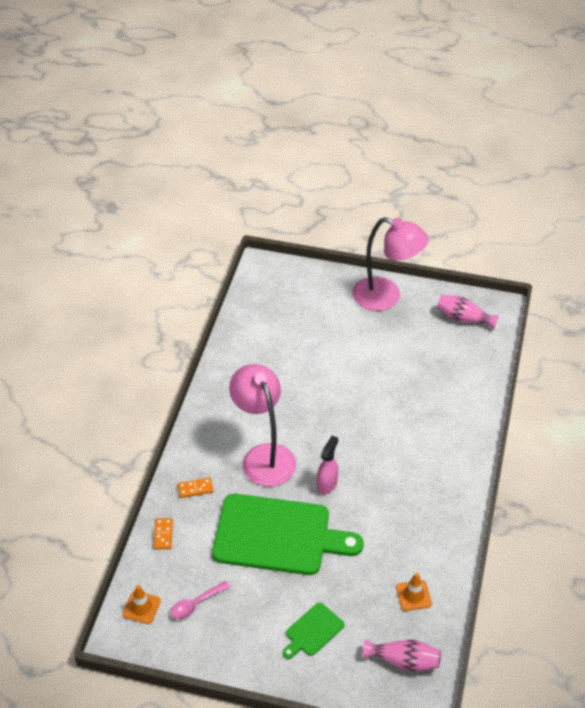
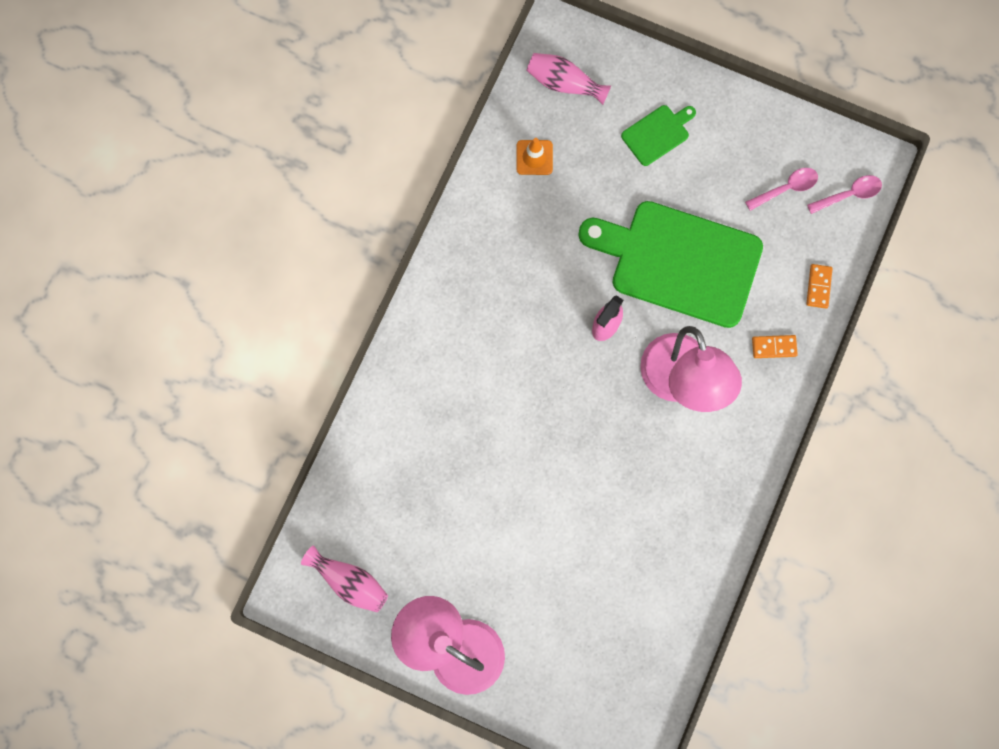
camera: 170 degrees left, 30 degrees up
(141, 607) = (849, 194): orange traffic cone -> pink spoon

